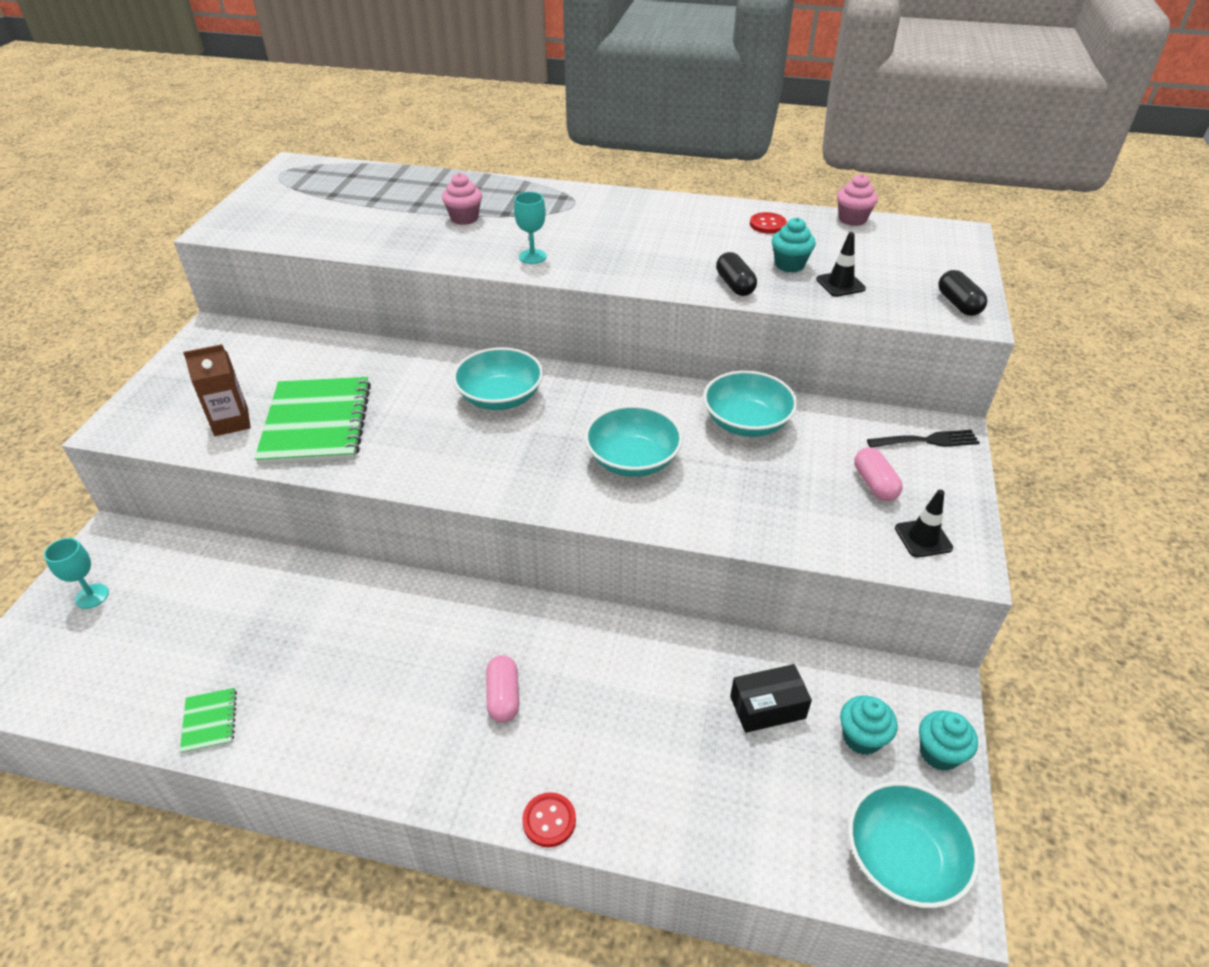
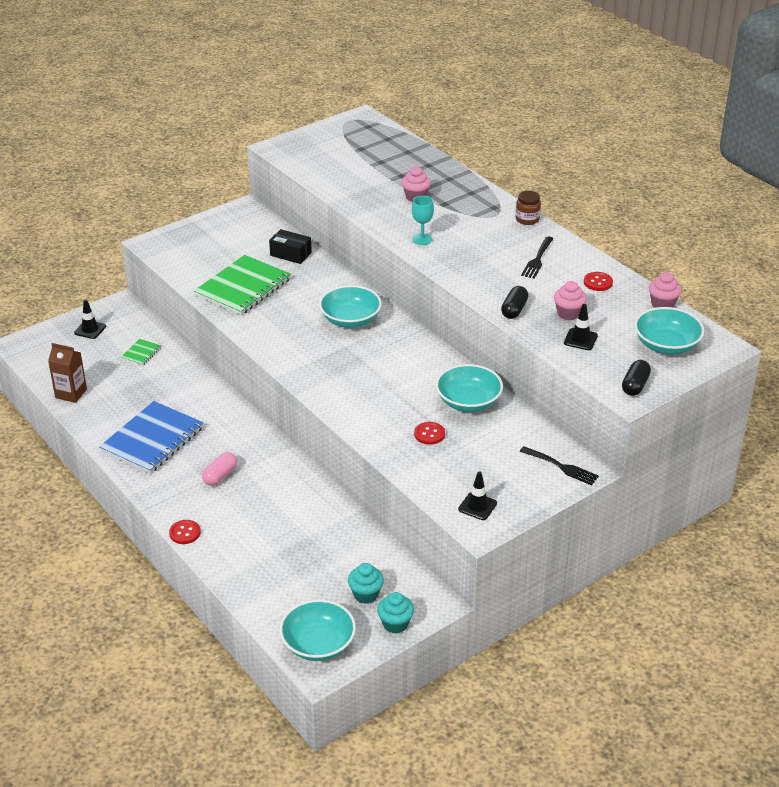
camera: 40 degrees right, 5 degrees down
(92, 596) = (90, 330): turquoise goblet -> black traffic cone
(209, 721) = (90, 412): green notebook -> green notebook (141, 353)
(231, 422) = (204, 267): brown carton -> brown carton (71, 393)
(351, 704) = (152, 439): none -> blue notebook
(612, 195) = (527, 219): none -> brown jar
(632, 460) = (378, 387): turquoise bowl -> turquoise bowl (666, 345)
(680, 227) = (537, 259): none -> black fork
(759, 483) = (429, 434): none -> red button
(767, 707) = (337, 555): black box -> black box (290, 254)
(789, 265) = (568, 313): turquoise cupcake -> pink cupcake
(874, 484) = (492, 469): pink capsule -> none

